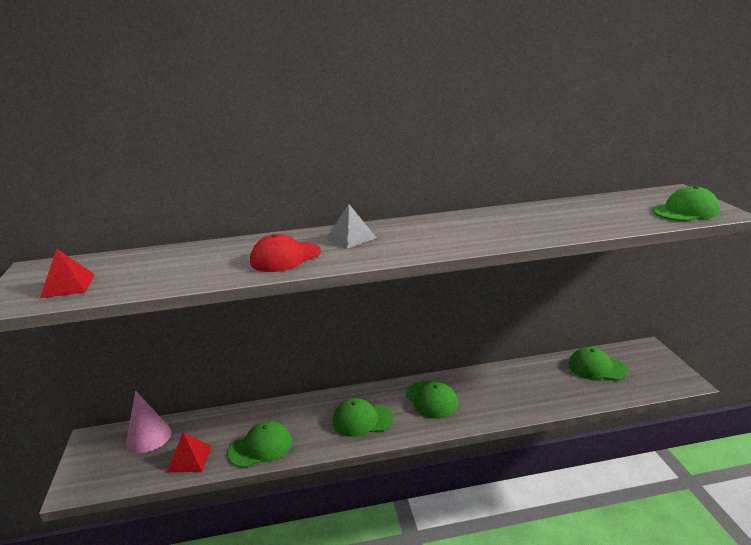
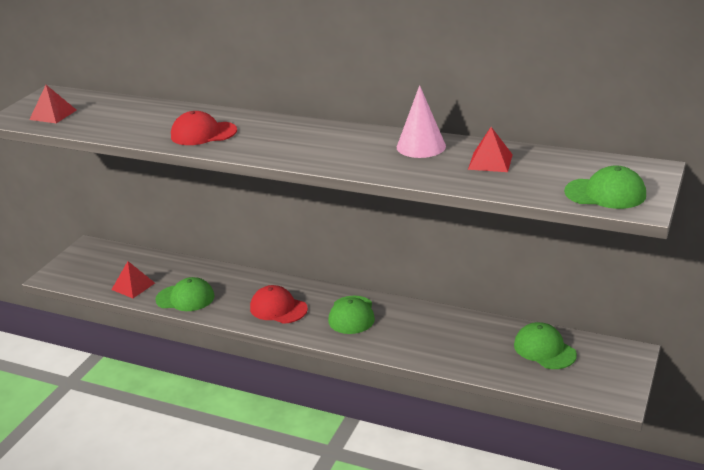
camera: 35 degrees right, 5 degrees up
(148, 437) = (122, 259): pink cone -> pink cone (421, 146)
(351, 238) = (273, 130): grey pyramid -> none
(362, 420) = (278, 308): green cap -> red cap
(570, 213) = (490, 162): none -> red pyramid

